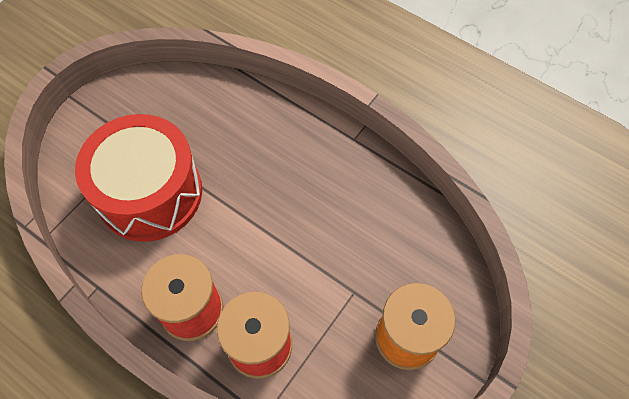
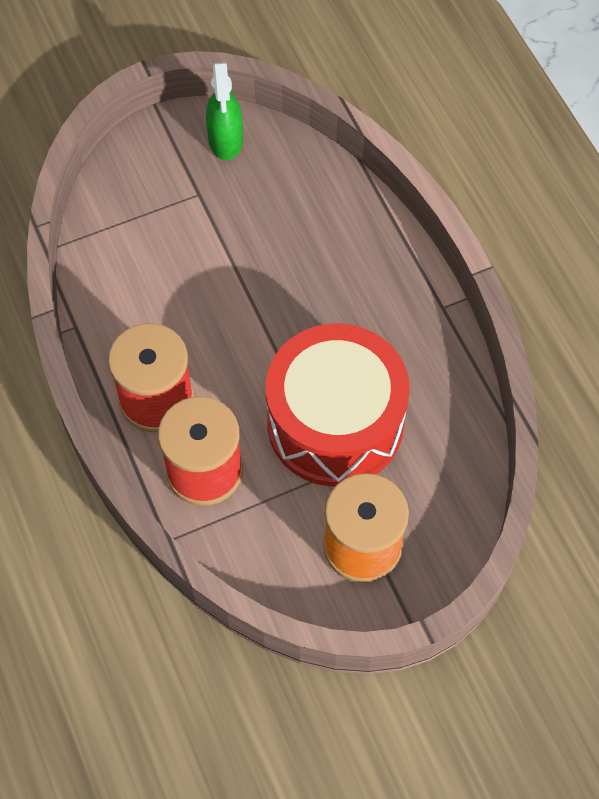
camera: 30 degrees right, 0 degrees up
(136, 97) = (225, 140): none -> green spray bottle
(150, 193) = (181, 255): red drum -> red drum (335, 423)

